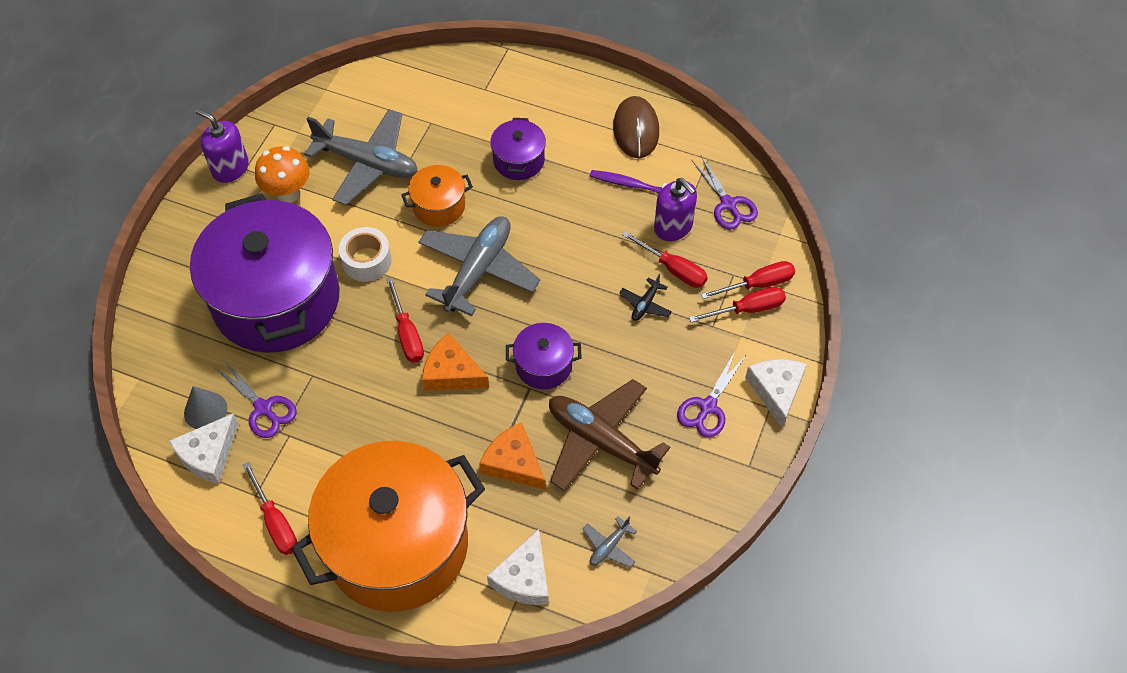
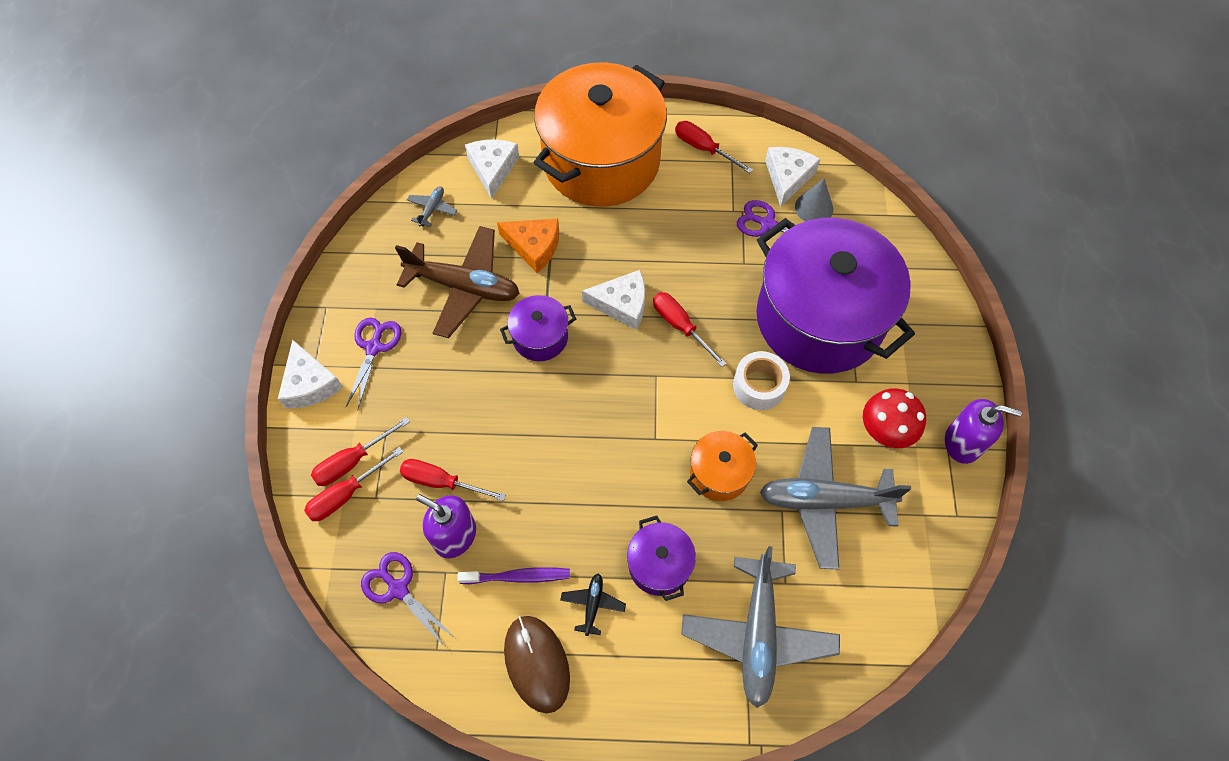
camera: 160 degrees right, 5 degrees up
(288, 193) = (883, 433): orange mushroom -> red mushroom
(451, 373) = (622, 304): orange cheese -> white cheese
(478, 270) = (643, 412): grey plane -> grey plane (758, 633)
(645, 304) = (460, 431): black plane -> black plane (593, 604)

